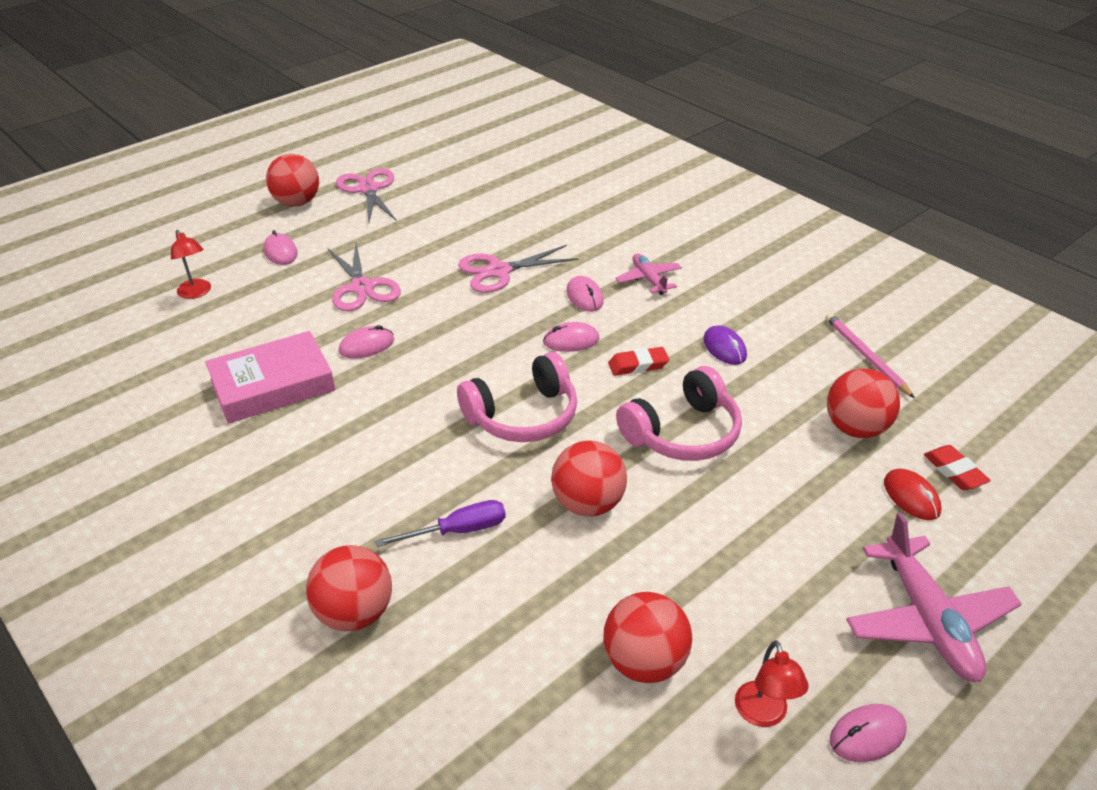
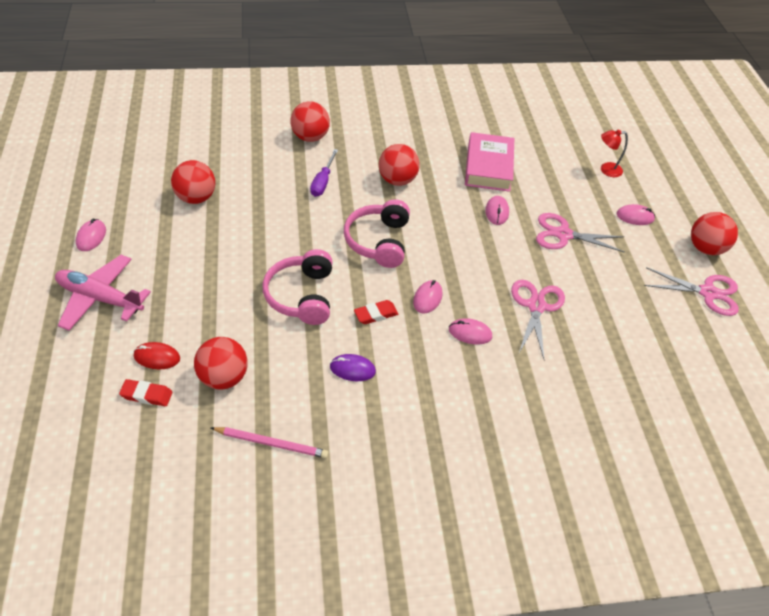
camera: 120 degrees right, 10 degrees up
(588, 504) = (293, 230): red ball -> red ball (397, 180)
(638, 365) = (376, 314): red eraser -> red eraser turned 45 degrees clockwise
(648, 279) = (463, 382): pink plane -> none
(764, 715) = (135, 215): red lamp -> none

